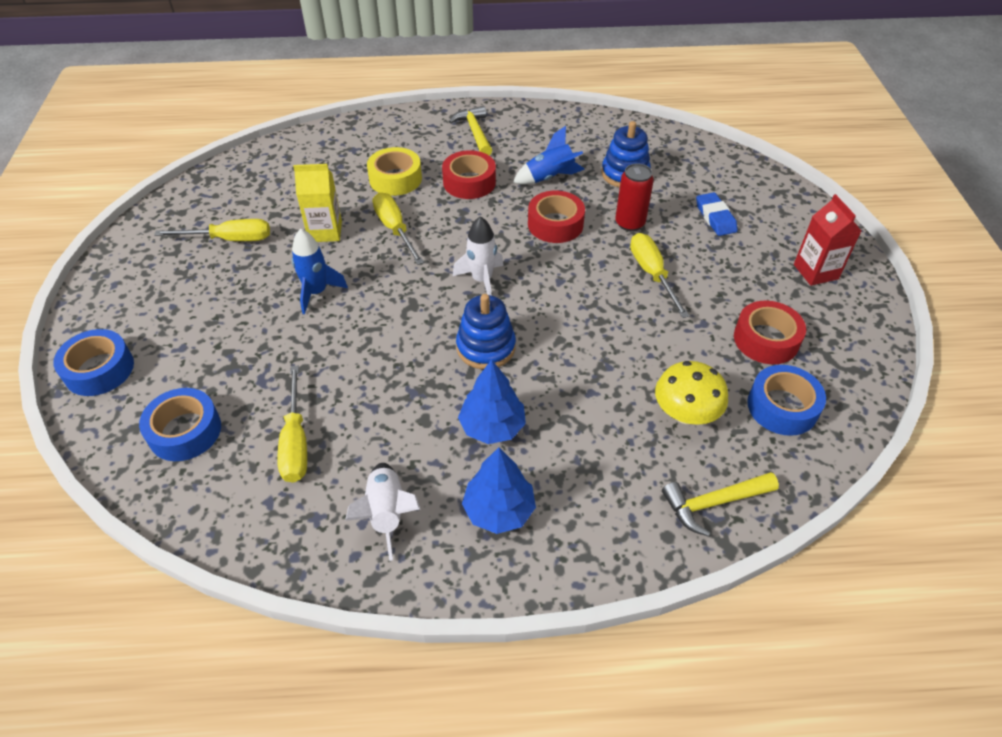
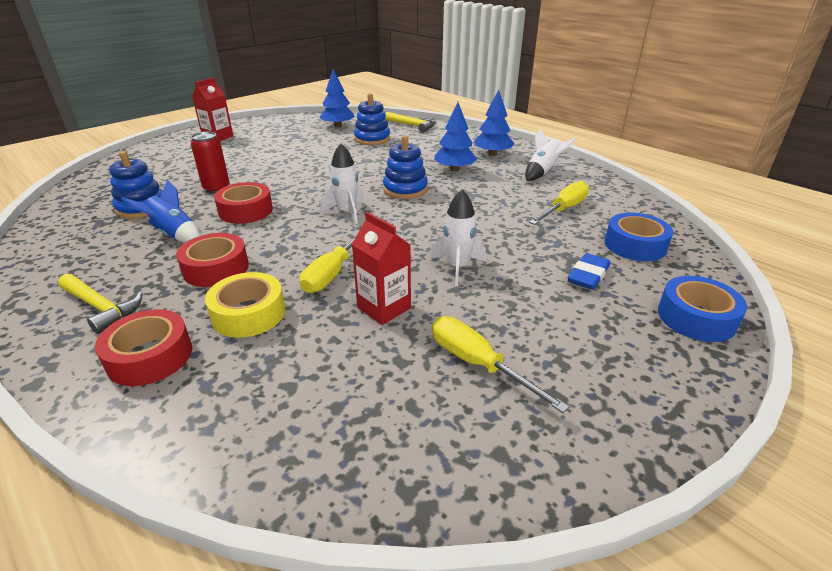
camera: 130 degrees left, 15 degrees down
(317, 292) = (457, 267): blue rocket -> white rocket
(325, 231) = (384, 308): yellow carton -> red carton
(475, 132) = (101, 307): yellow hammer -> yellow hammer turned 90 degrees counterclockwise
(652, 274) = (270, 169): yellow screwdriver -> none
(685, 413) = (372, 139): yellow mushroom -> blue stacking toy
(715, 217) = (182, 168): blue eraser -> blue eraser (588, 275)
(766, 339) = (294, 136): red tape -> red tape (150, 356)
(782, 407) = (338, 126): blue tape -> blue tree

